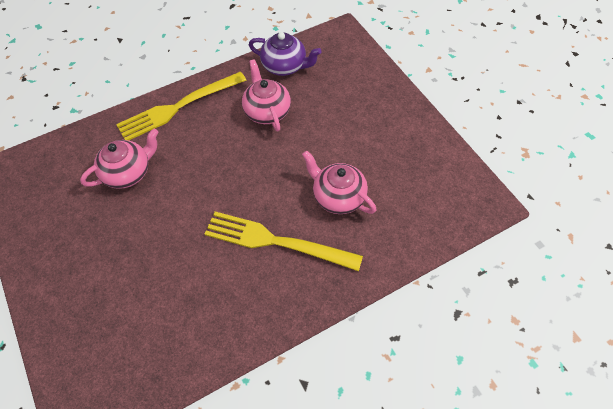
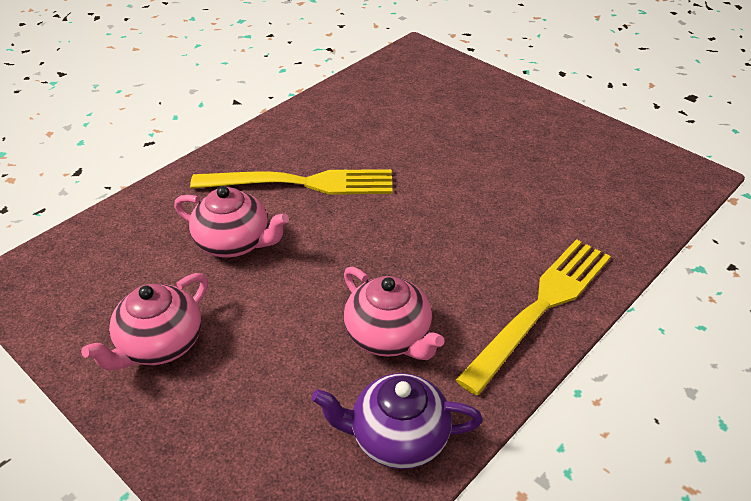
camera: 160 degrees right, 15 degrees down
(128, 173) = (536, 208): pink teapot -> pink teapot (160, 345)

